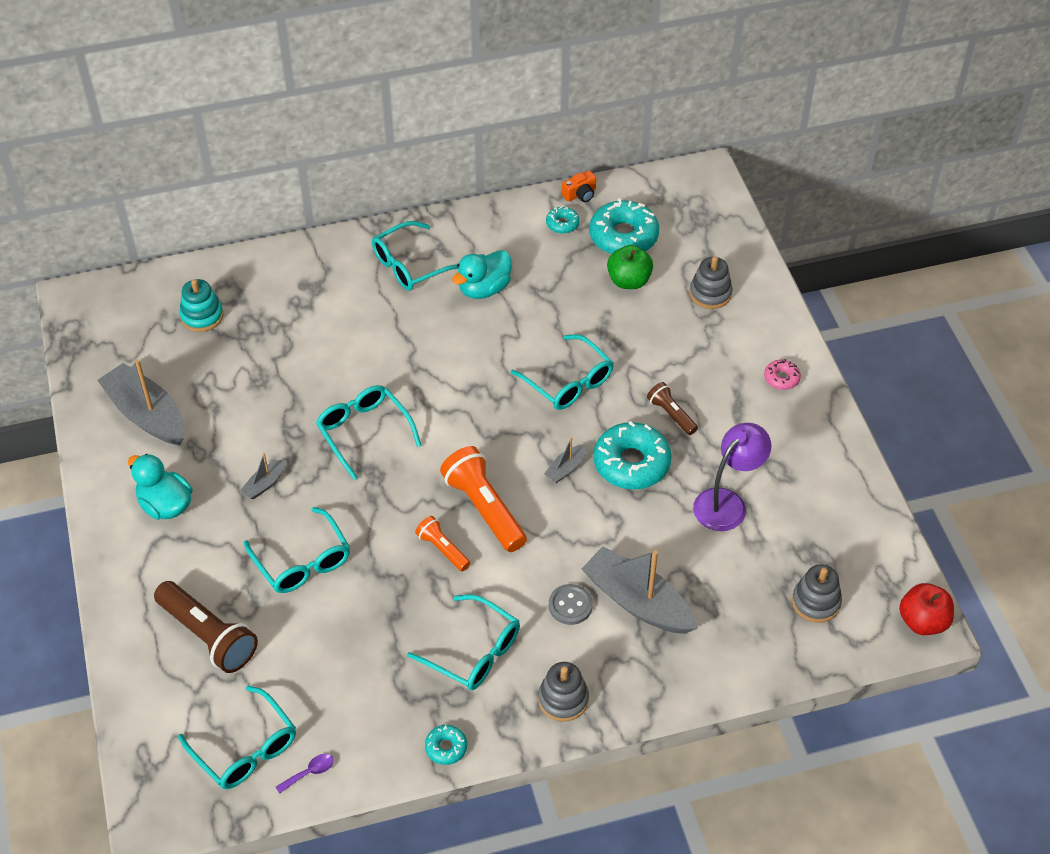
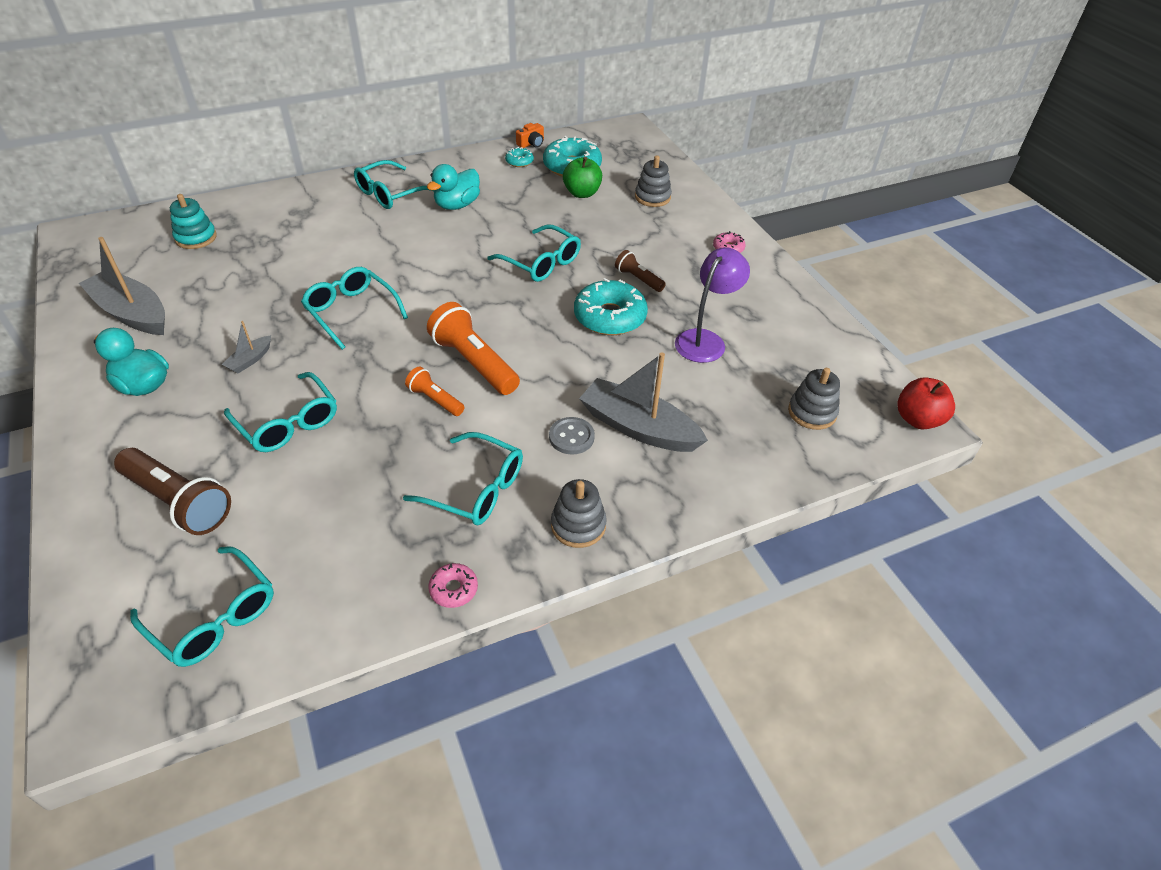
camera: 10 degrees left, 5 degrees down
(309, 772) = (292, 635): purple spoon -> none
(446, 747) = (453, 589): turquoise donut -> pink donut
(566, 468) = (549, 325): grey boat -> none

